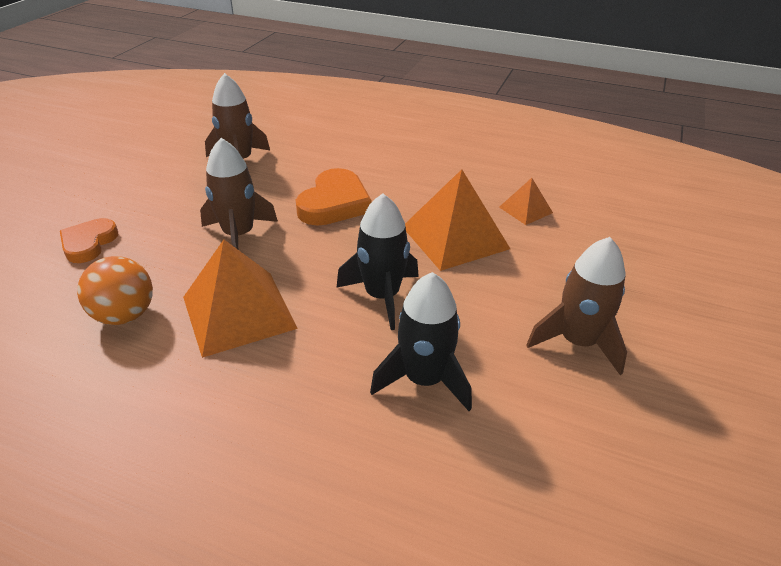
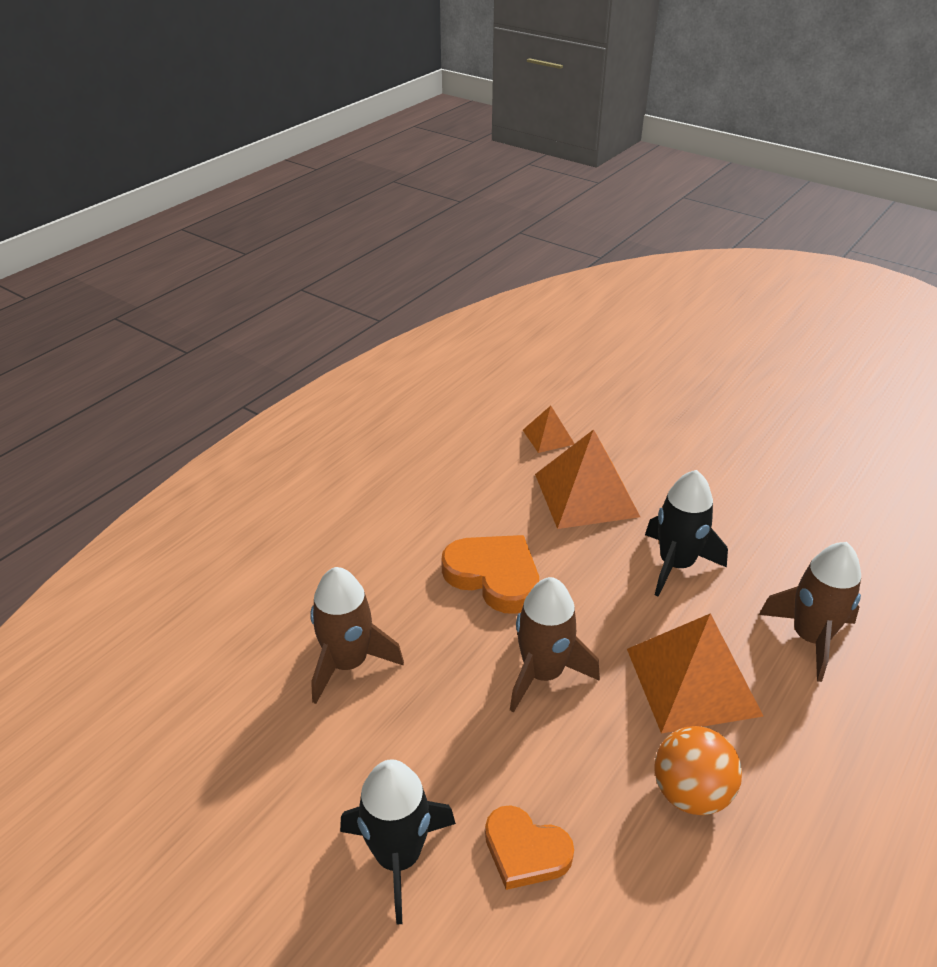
camera: 75 degrees left, 0 degrees up
(424, 379) = (789, 557): black rocket -> black rocket (398, 856)
(577, 342) = (744, 461): brown rocket -> brown rocket (810, 637)

